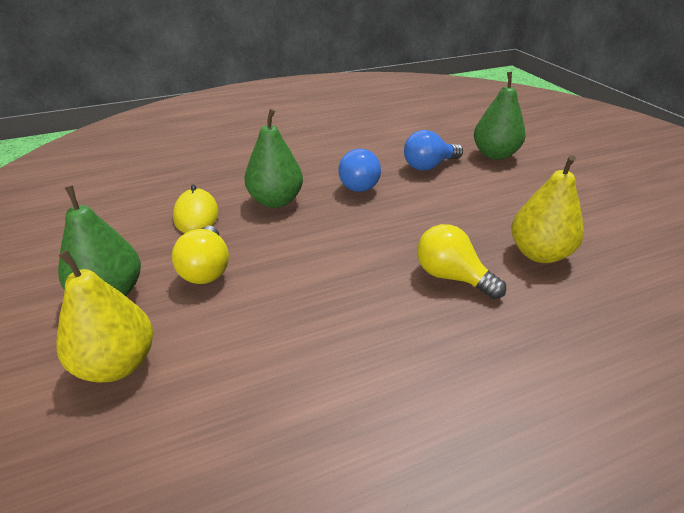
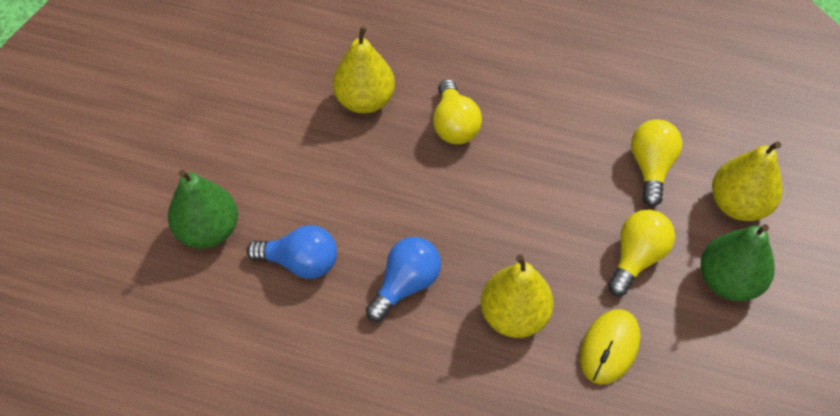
camera: 140 degrees left, 20 degrees up
(237, 347) = (651, 168): none -> yellow light bulb
(275, 201) = (514, 316): green pear -> yellow pear

